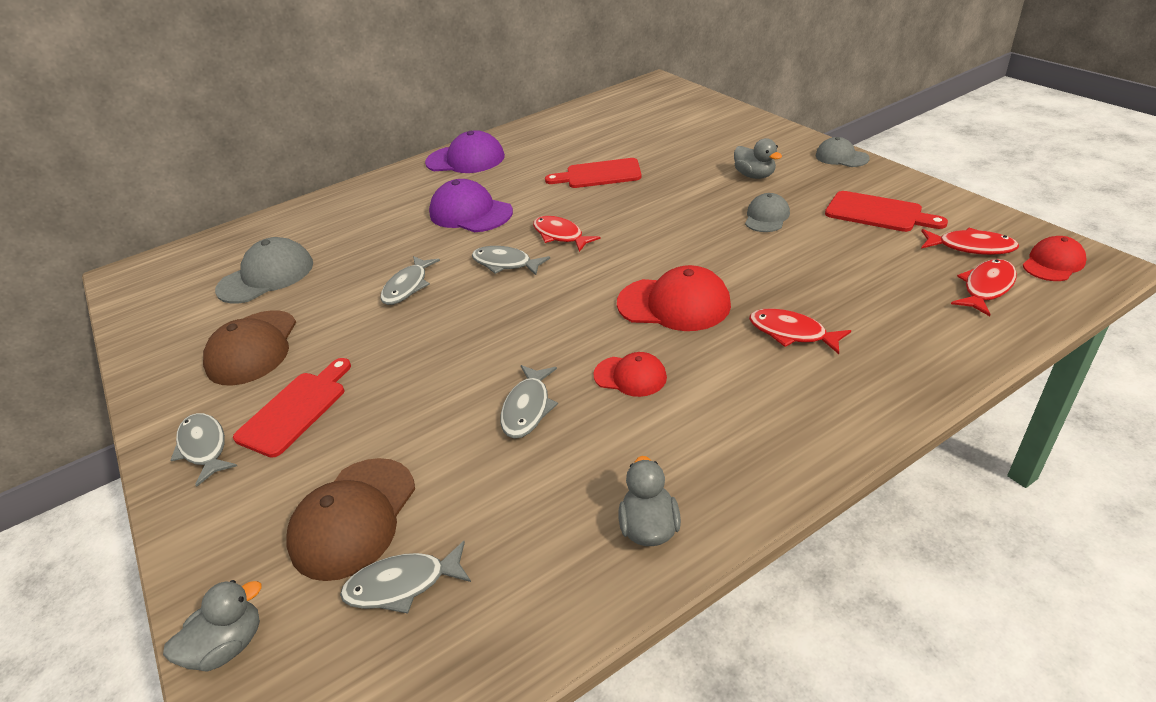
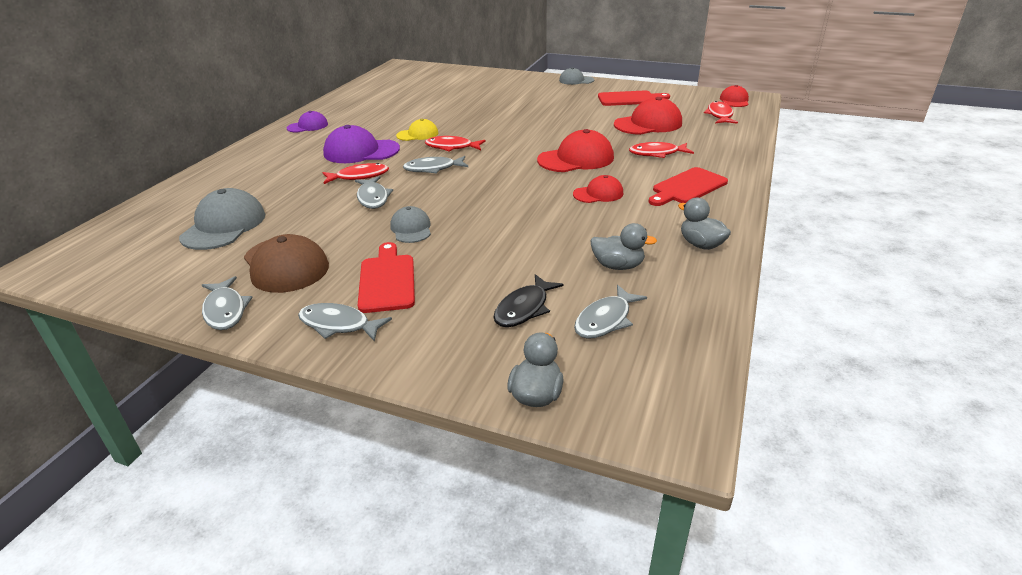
camera: 40 degrees left, 5 degrees down
(353, 518) = (524, 308): brown cap -> black fish
(466, 159) = (308, 126): purple cap -> purple cap, size x0.59
(528, 408) = (559, 225): grey fish -> grey fish (225, 310)
(550, 203) = (418, 134): none -> yellow cap
(599, 174) = (432, 114): red cutting board -> red cutting board (687, 187)
(754, 175) = (538, 96): grey duck -> grey duck (618, 266)
(767, 217) = (572, 112): grey cap -> grey cap (411, 228)
(847, 271) = (648, 124): none -> red cap
(971, 247) = (692, 102): red fish -> red fish (359, 176)

